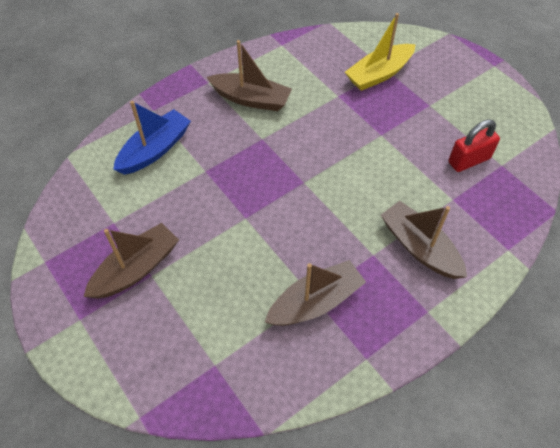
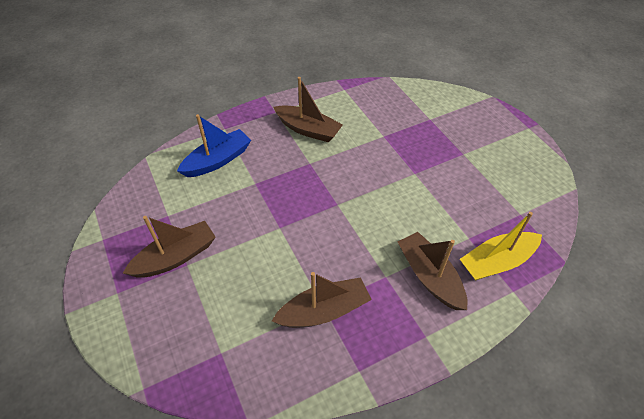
camera: 10 degrees right, 5 degrees down
(379, 74) = (423, 123): yellow boat -> yellow boat (497, 262)
(469, 160) = (490, 206): red padlock -> none

